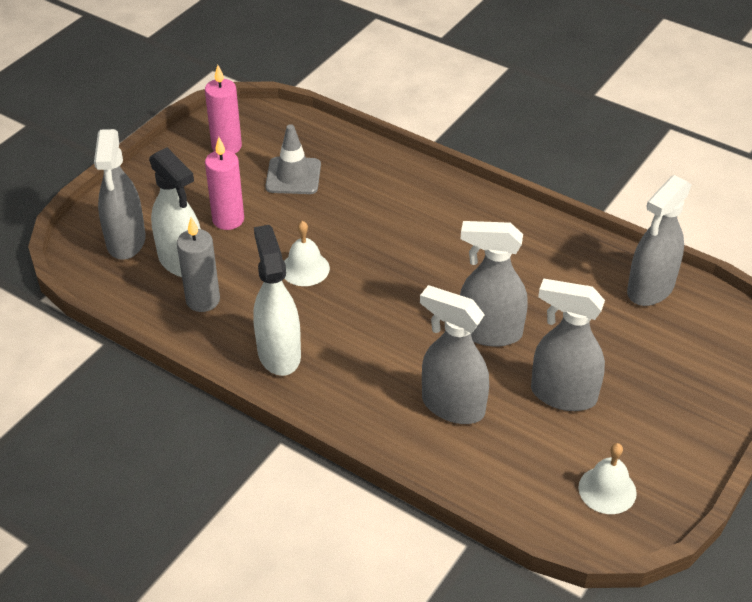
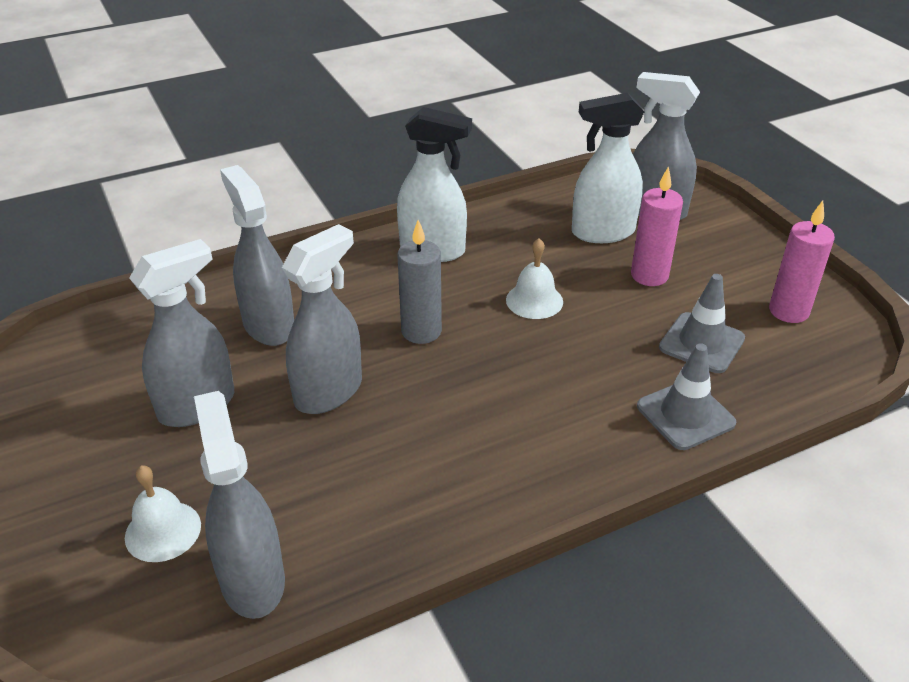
camera: 120 degrees right, 5 degrees down
(203, 300) = (538, 230): grey candle -> grey candle (421, 331)
(371, 166) = (685, 415): none -> grey traffic cone
(452, 406) = (268, 325): grey spray bottle -> grey spray bottle turned 90 degrees counterclockwise
(607, 490) = (71, 379): white bell -> white bell (163, 531)

